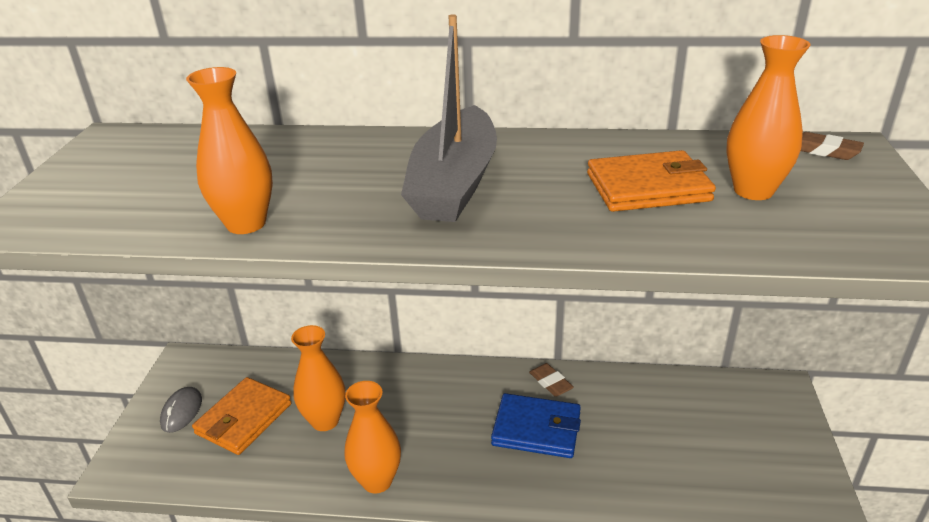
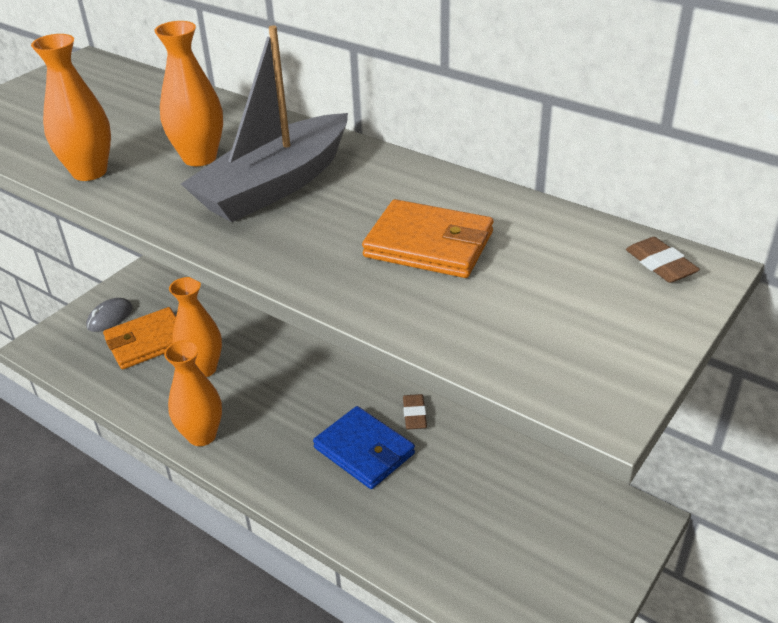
camera: 30 degrees right, 5 degrees up
(753, 191) = (521, 282): orange vase -> orange vase (199, 158)

